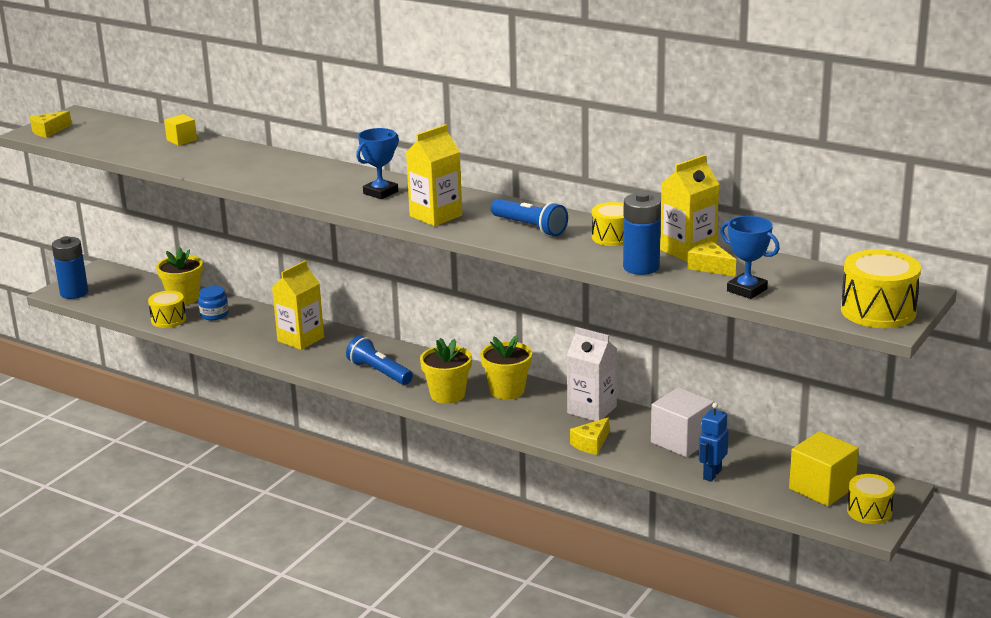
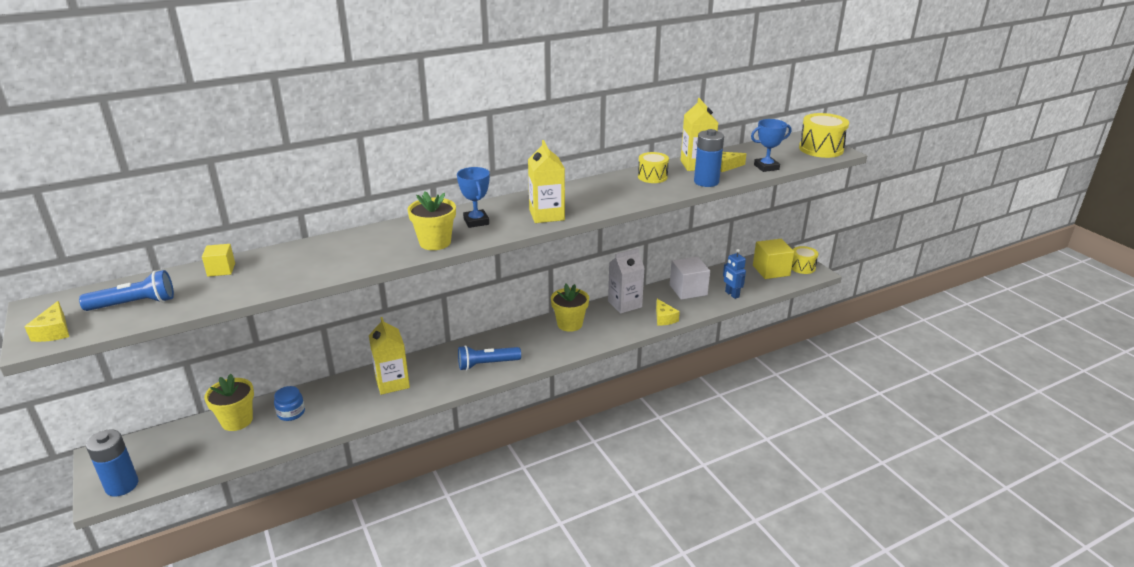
camera: 60 degrees left, 5 degrees up
(168, 319) = (263, 441): yellow drum -> none
(447, 395) = (550, 347): yellow flower pot -> yellow flower pot (435, 242)
(530, 227) = (607, 193): blue flashlight -> blue flashlight (134, 304)

